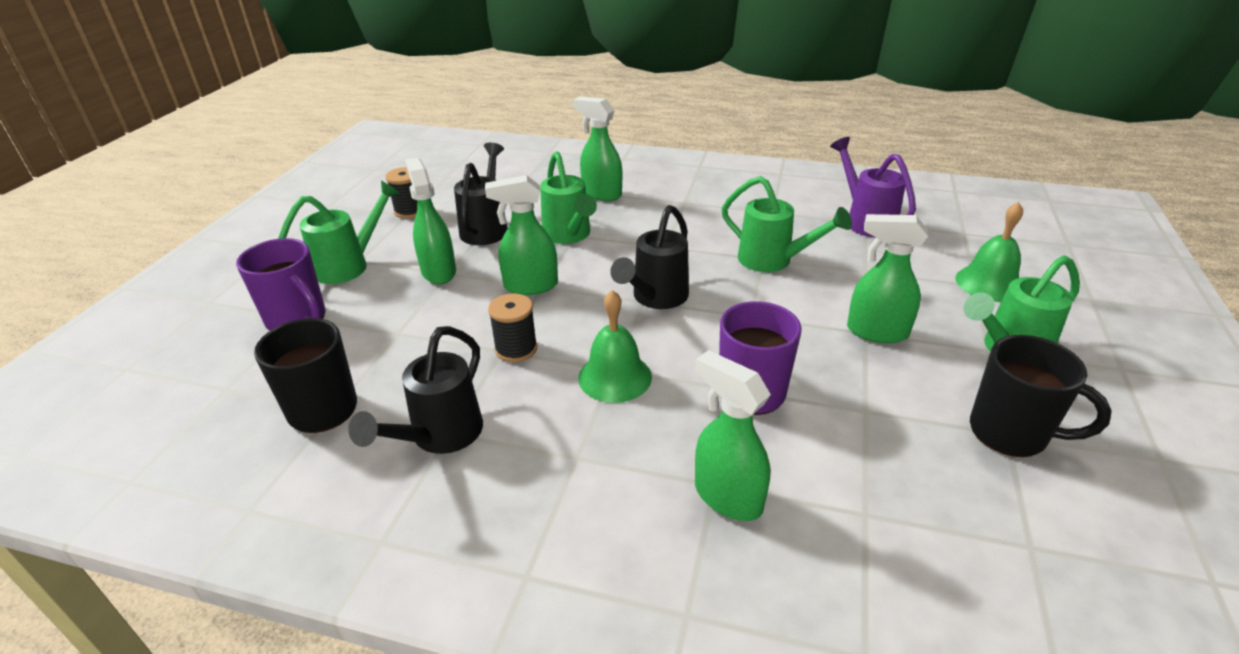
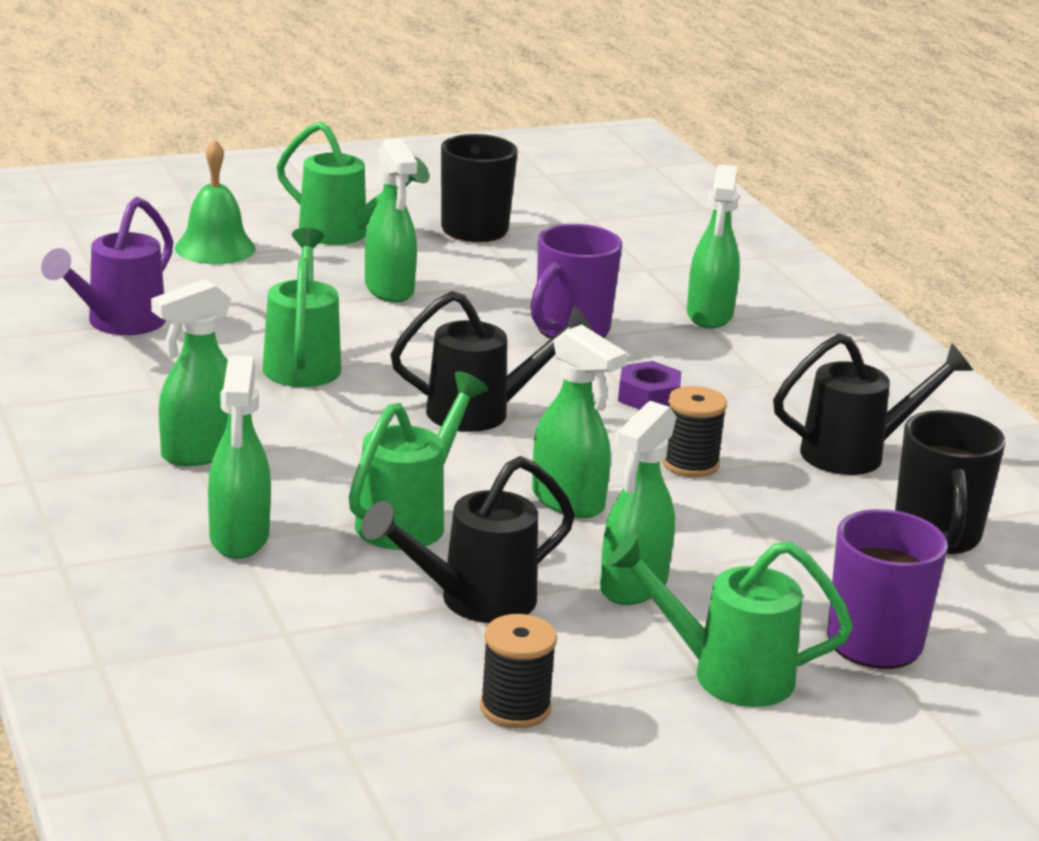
camera: 130 degrees left, 10 degrees down
(615, 377) = (648, 396): green bell -> purple nut
(689, 205) = (199, 452): none -> green spray bottle

